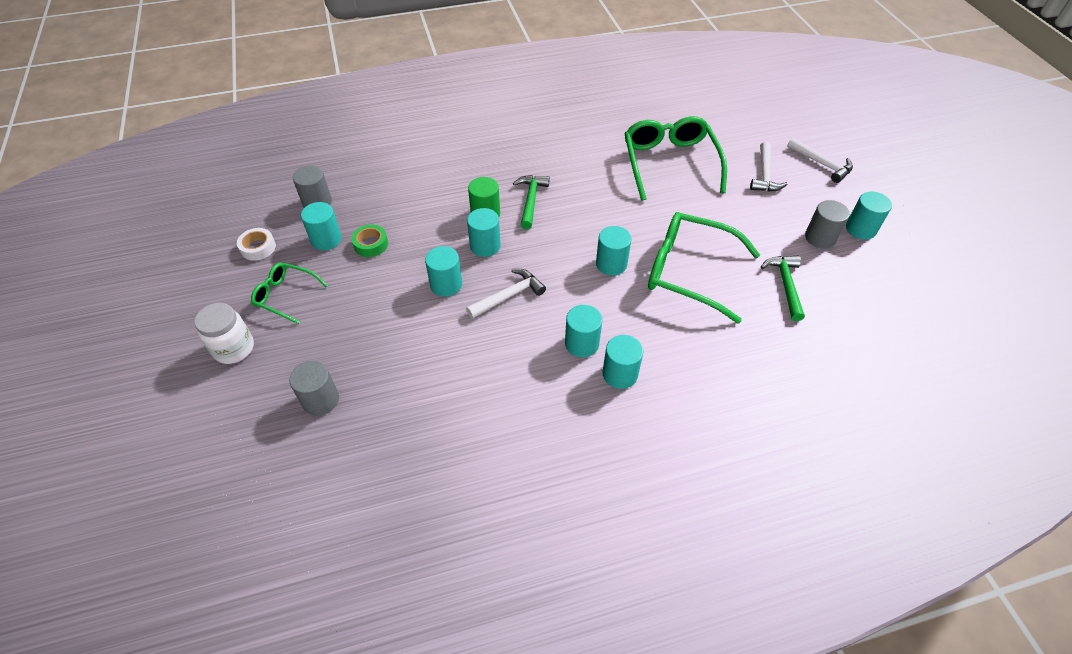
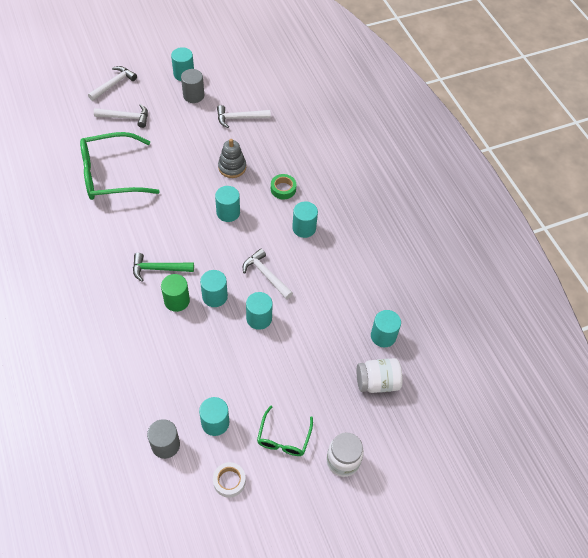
camera: 100 degrees left, 5 degrees up
(321, 400) = (377, 382): grey cylinder -> white jar
(371, 244) = (218, 384): green tape -> green tape (283, 189)
(620, 374) = (325, 207): turquoise cylinder -> turquoise cylinder (383, 336)
(690, 272) = (232, 167): green glasses -> grey stacking toy
(785, 285) = (239, 118): green hammer -> white hammer

